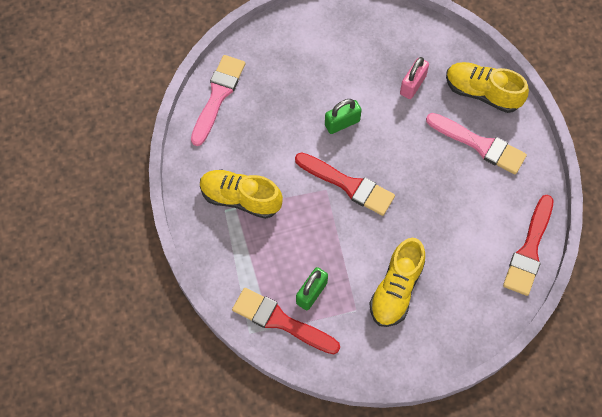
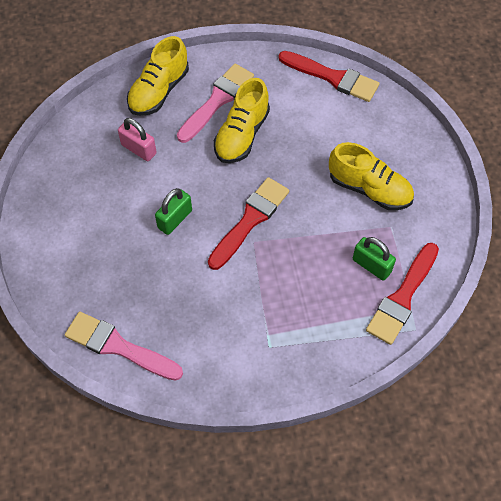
camera: 85 degrees left, 5 degrees down
(240, 198) = (256, 329): yellow shoe -> yellow shoe (242, 135)
(342, 123) = (175, 219): green padlock -> green padlock turned 60 degrees clockwise

